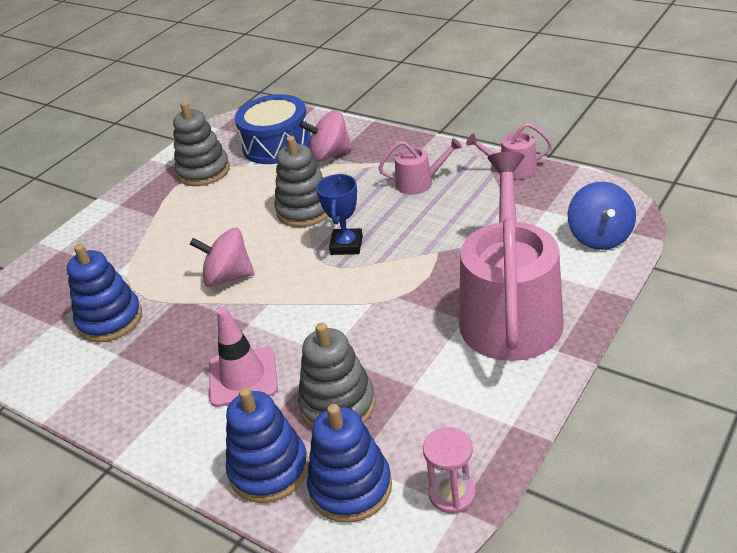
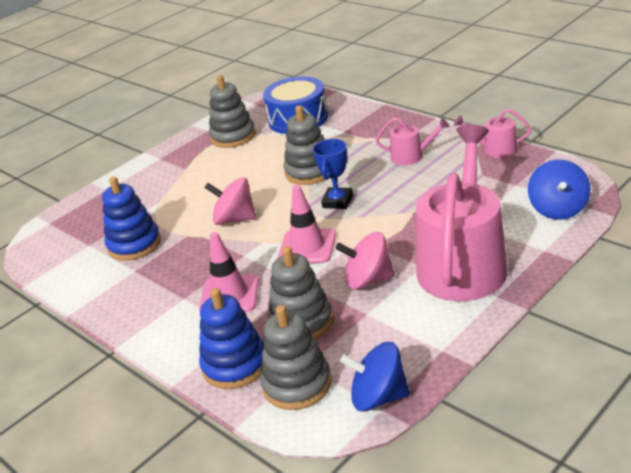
camera: 10 degrees right, 5 degrees down
(323, 306) = (307, 247): none -> pink traffic cone
(329, 155) = (340, 129): pink spinning top -> pink spinning top (368, 280)
(350, 487) = (297, 384): blue stacking toy -> grey stacking toy
(452, 494) = (378, 397): pink hourglass -> blue spinning top

